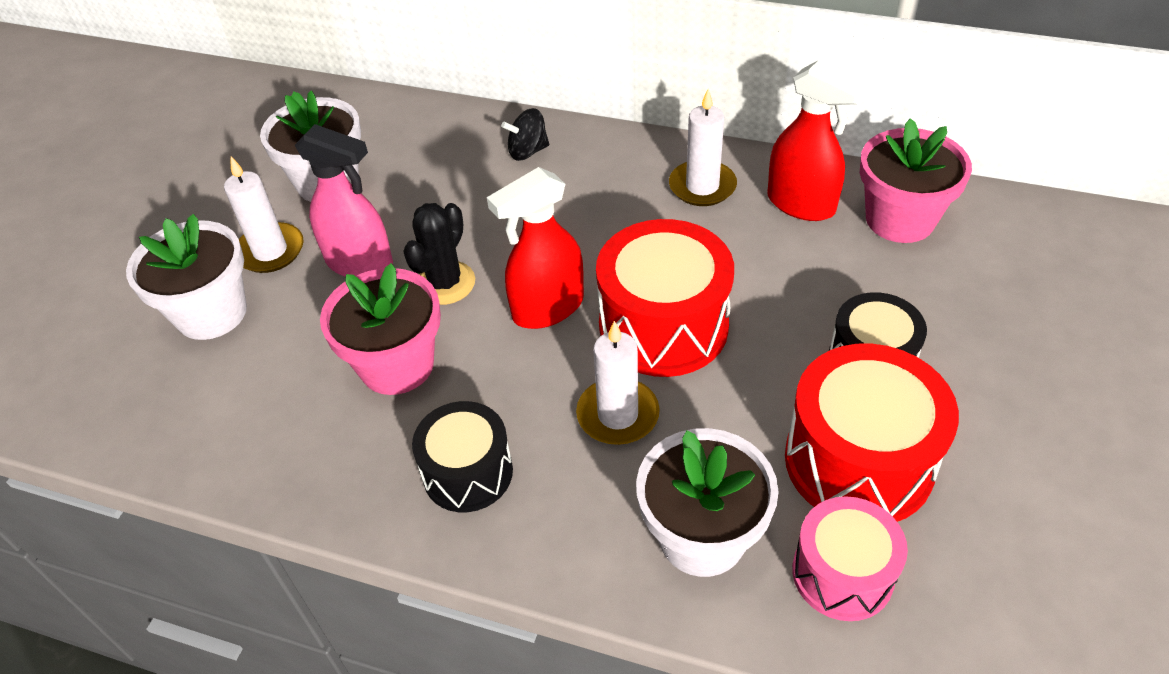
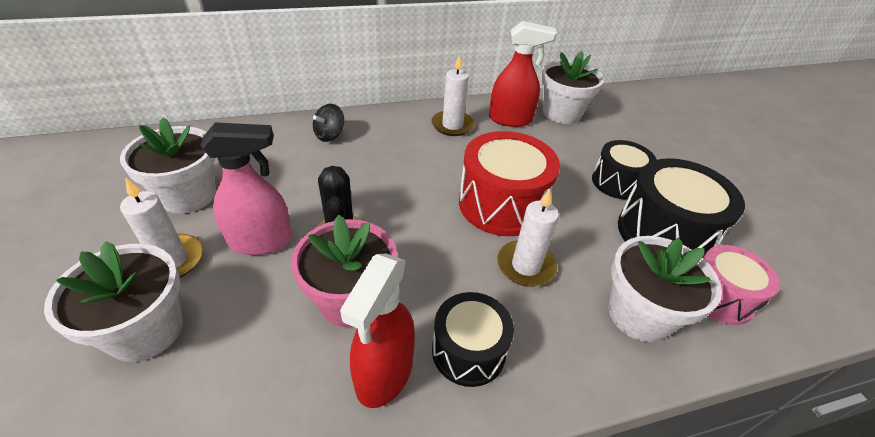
camera: 40 degrees left, 5 degrees down
(547, 308) = (424, 220): red spray bottle -> red spray bottle (384, 373)
(858, 461) = (663, 234): red drum -> black drum
(900, 219) = (561, 113): pink flower pot -> white flower pot

